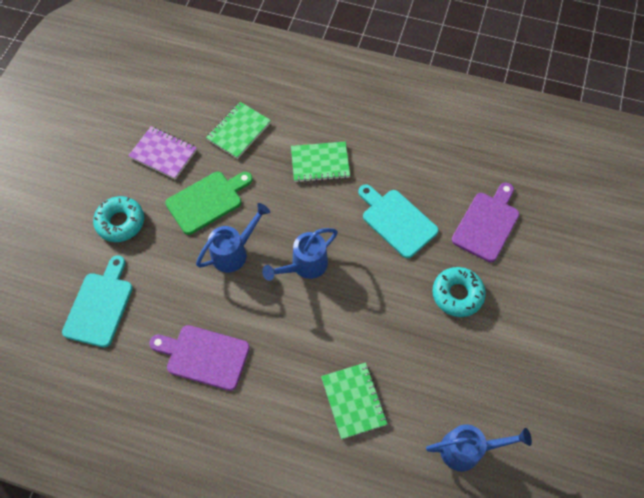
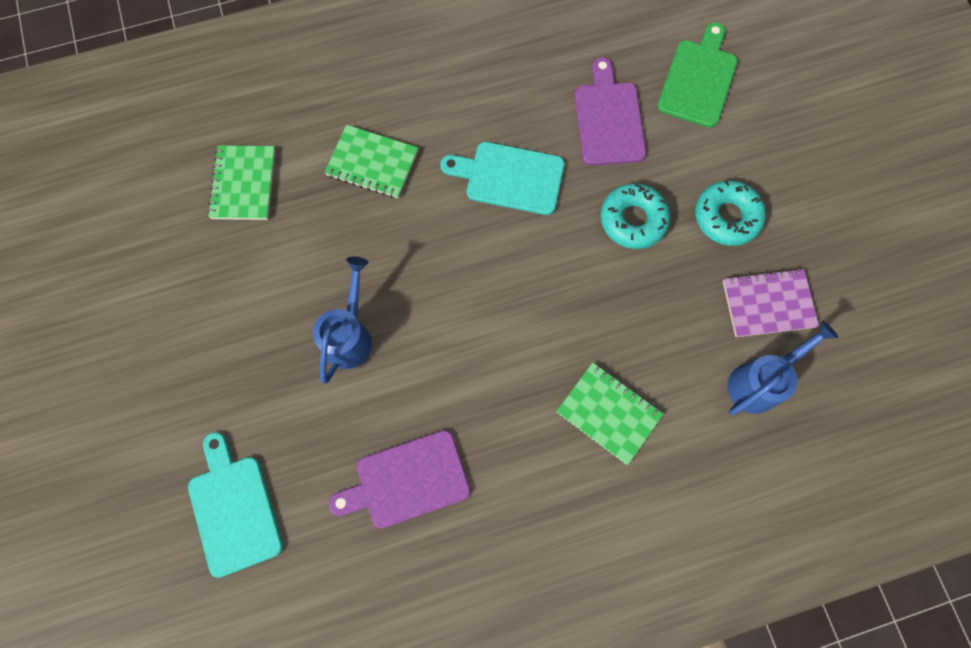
camera: 35 degrees left, 10 degrees up
(120, 222) = (180, 391): turquoise donut -> turquoise donut (726, 217)
(163, 154) = (168, 271): purple notebook -> purple notebook (768, 304)
(207, 201) = (270, 294): green cutting board -> green cutting board (698, 79)
(304, 266) = (444, 297): blue watering can -> none
(320, 163) = (372, 163): green notebook -> green notebook turned 60 degrees clockwise

